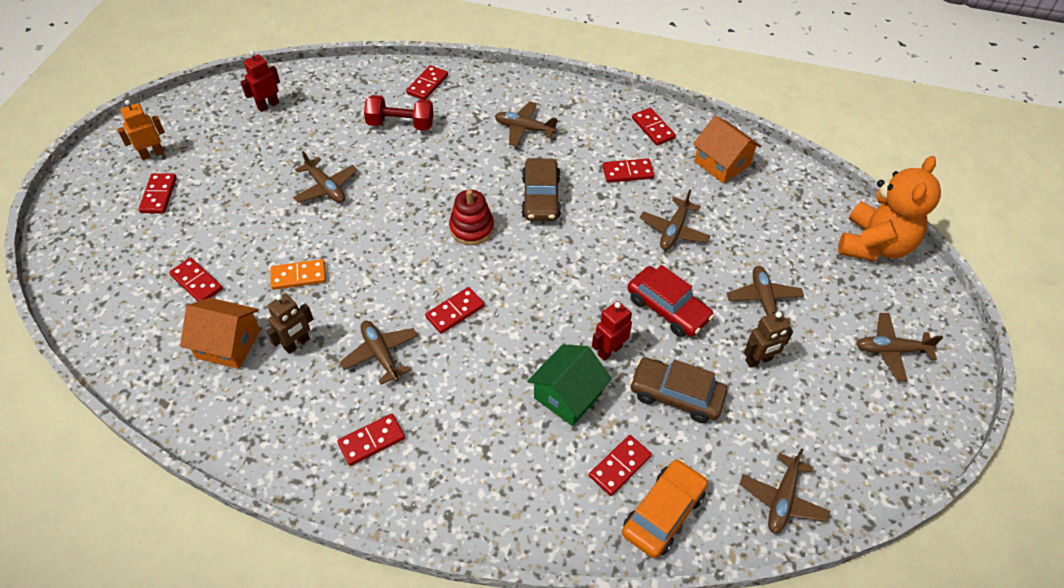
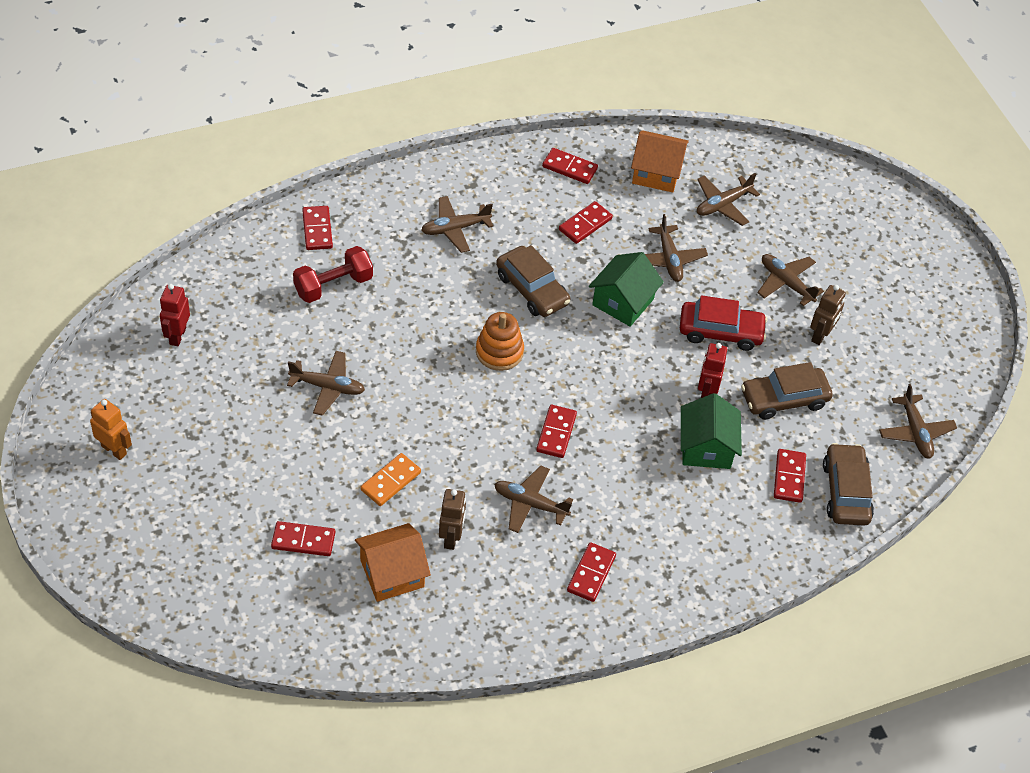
camera: 40 degrees left, 0 degrees up
(152, 154) = (114, 450): orange robot -> orange robot turned 105 degrees clockwise
(159, 195) = (171, 485): red domino -> none
(471, 228) = (499, 352): red stacking toy -> orange stacking toy
(604, 243) = (623, 302): none -> green house
(663, 513) = (846, 492): orange car -> brown car
(874, 245) = (831, 187): orange teddy bear -> none
(891, 350) = (906, 272): brown plane -> brown plane (723, 204)

